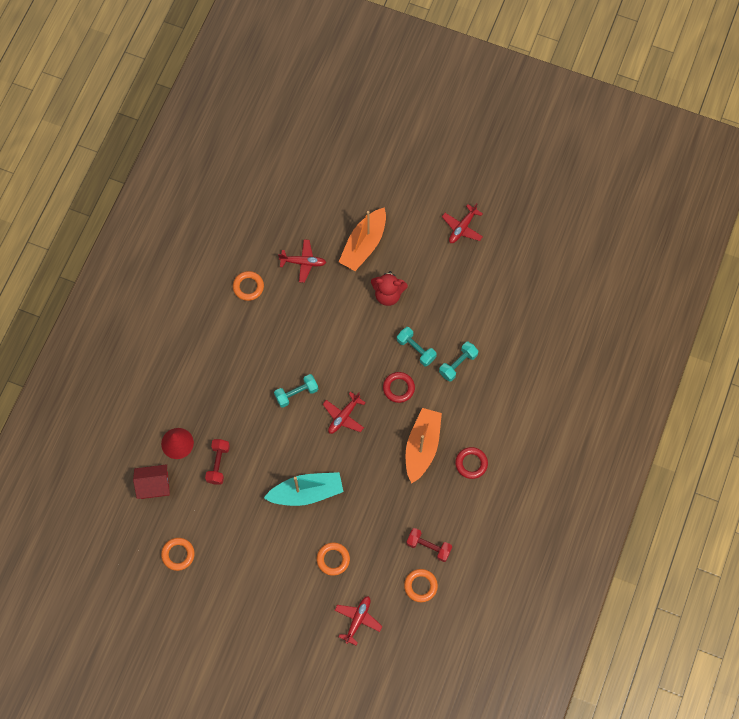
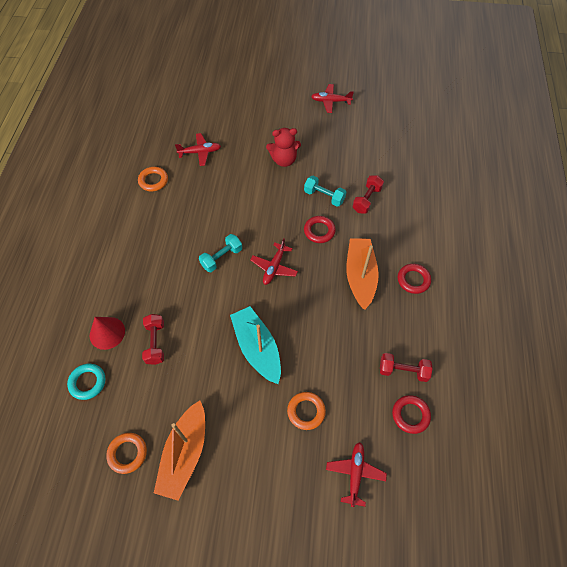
camera: 15 degrees left, 10 degrees down
(154, 485) = (87, 382): red house -> turquoise ring
(306, 492) = (257, 348): turquoise boat -> turquoise boat turned 90 degrees counterclockwise
(364, 244) = (250, 129): orange boat -> orange boat (185, 454)
(420, 586) = (410, 415): orange ring -> red ring
(458, 364) = (366, 200): turquoise dumbbell -> red dumbbell
(462, 228) = (330, 101): red plane -> red plane turned 75 degrees clockwise

